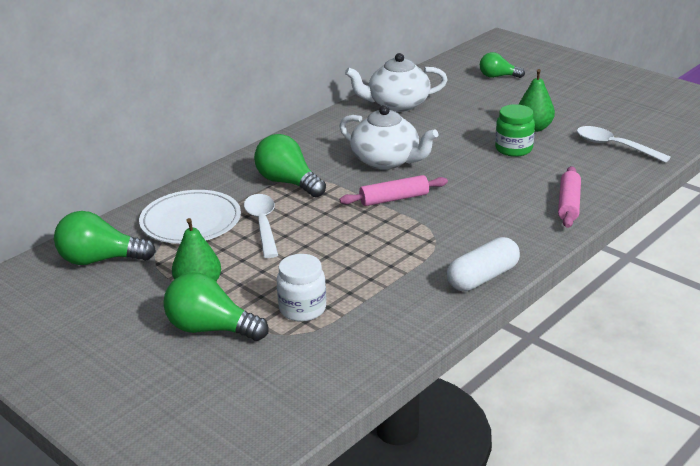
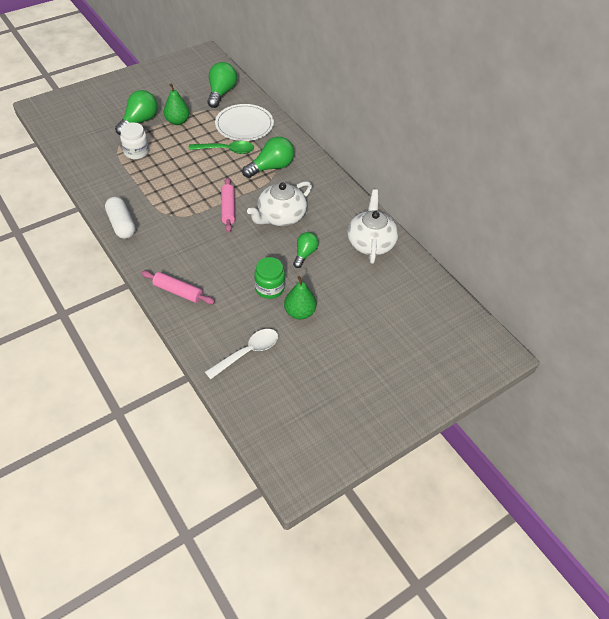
camera: 100 degrees right, 20 degrees up
(262, 224) = (226, 150): white spoon -> green spoon
(498, 76) = (409, 322): green light bulb -> green light bulb (305, 254)

